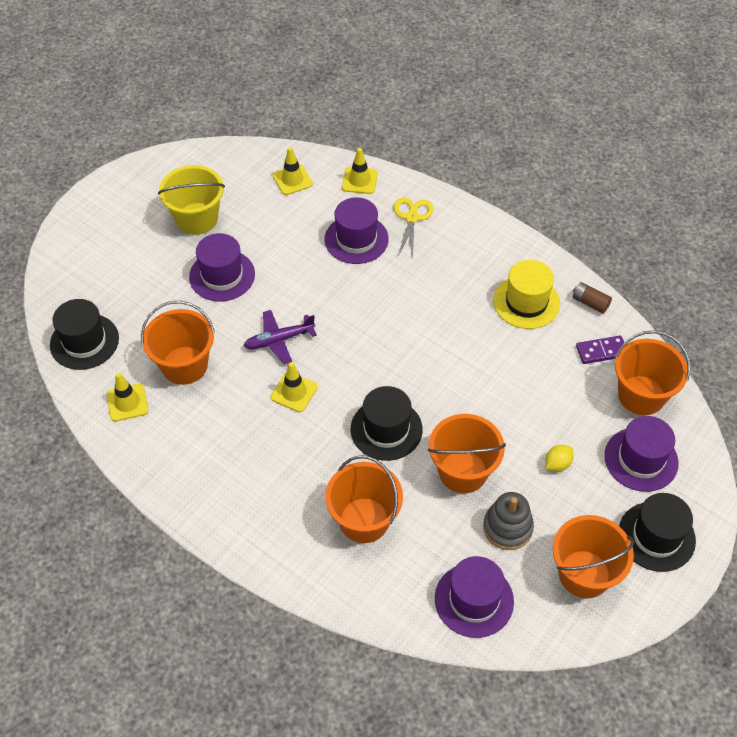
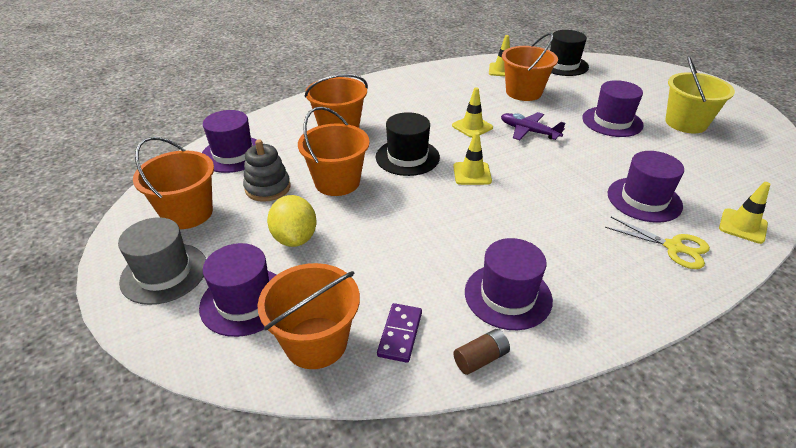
camera: 115 degrees right, 15 degrees down
(279, 340) = (529, 131): purple plane -> purple plane turned 60 degrees counterclockwise
(292, 180) = (742, 182): yellow traffic cone -> yellow traffic cone (472, 174)
(526, 302) = (508, 296): yellow hat -> purple hat
(557, 464) = (295, 238): yellow lemon -> yellow lemon, size x1.77
(656, 536) = (164, 273): black hat -> grey hat

